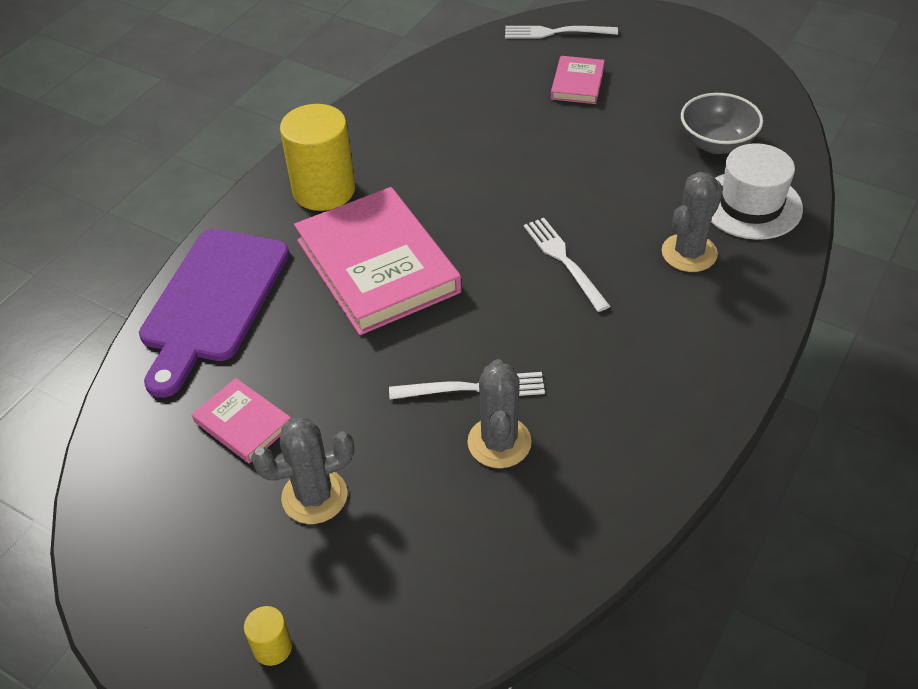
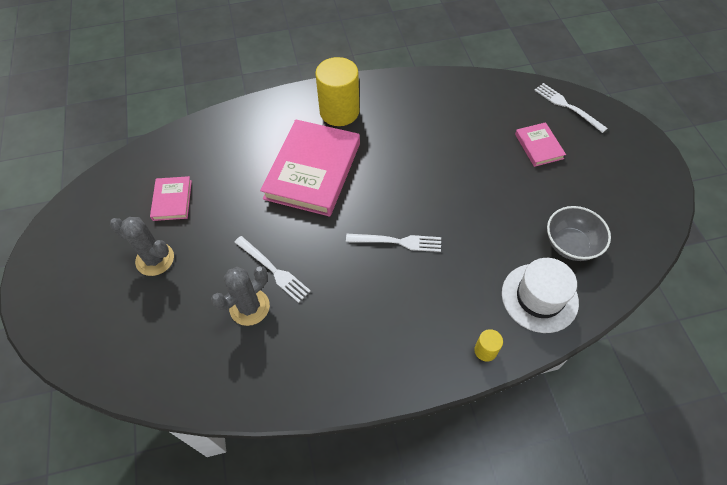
camera: 45 degrees right, 10 degrees up
(213, 301) = (230, 131): purple cutting board -> none
(272, 647) = (64, 310): yellow cylinder -> yellow cylinder (485, 350)
(564, 260) = (397, 242): white fork -> white fork turned 75 degrees clockwise
(577, 83) = (538, 146): pink book -> pink book turned 75 degrees counterclockwise
(689, 253) = (466, 294): grey cactus -> none

